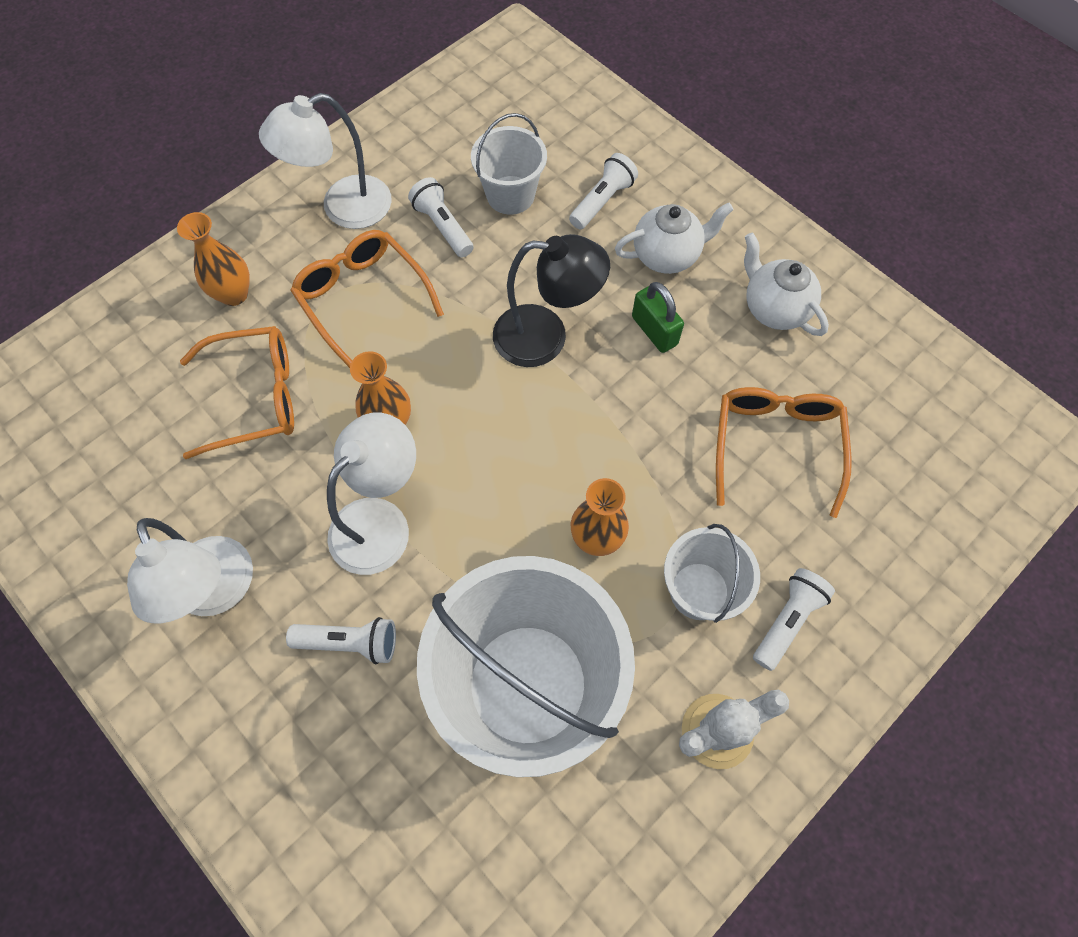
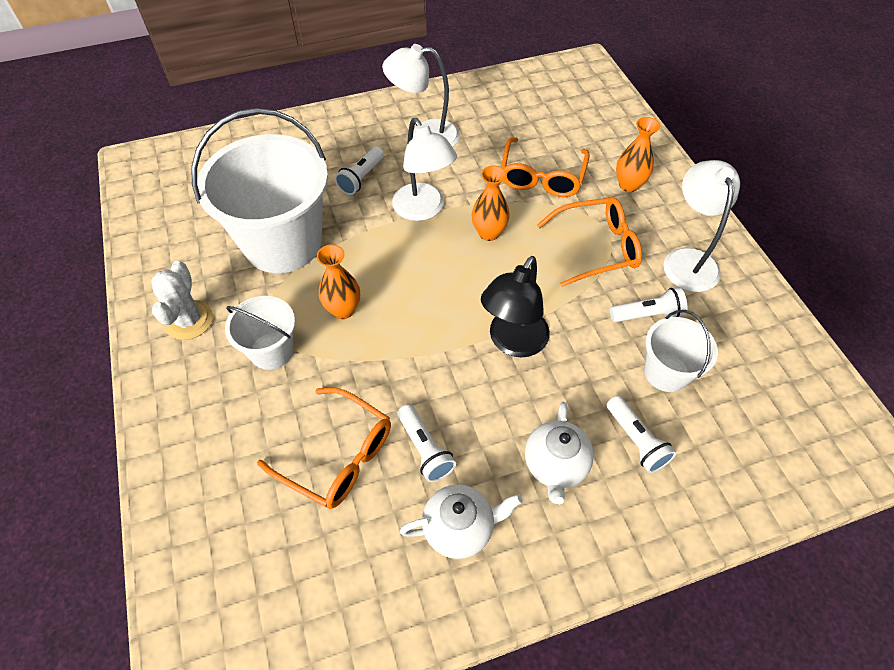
camera: 115 degrees right, 10 degrees down
(654, 330) = (483, 419): green padlock -> none
(787, 620) = (217, 392): white flashlight -> white flashlight (425, 449)

